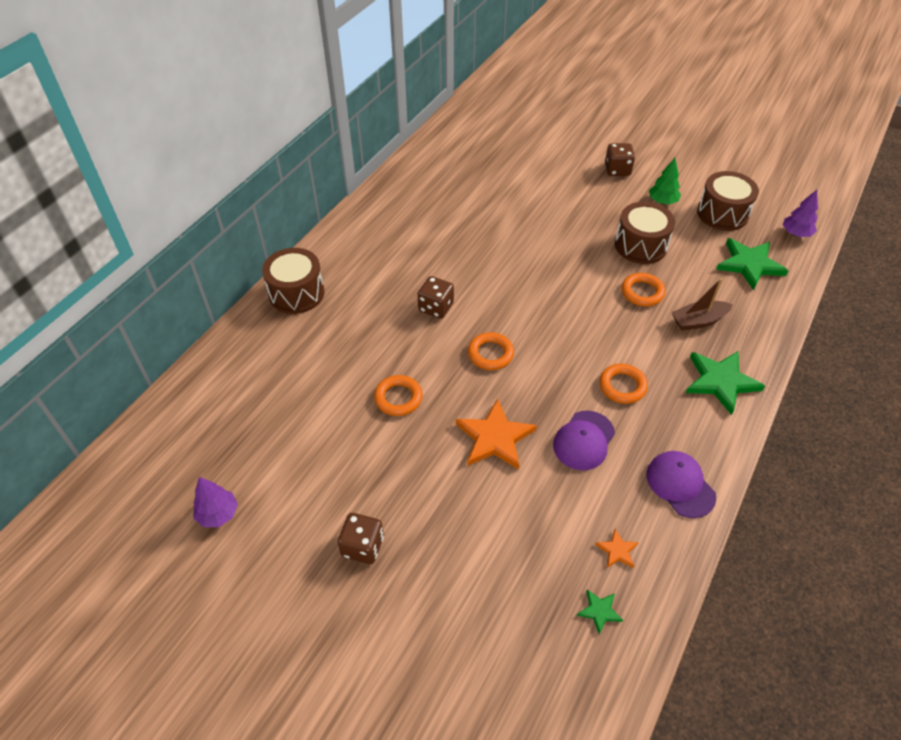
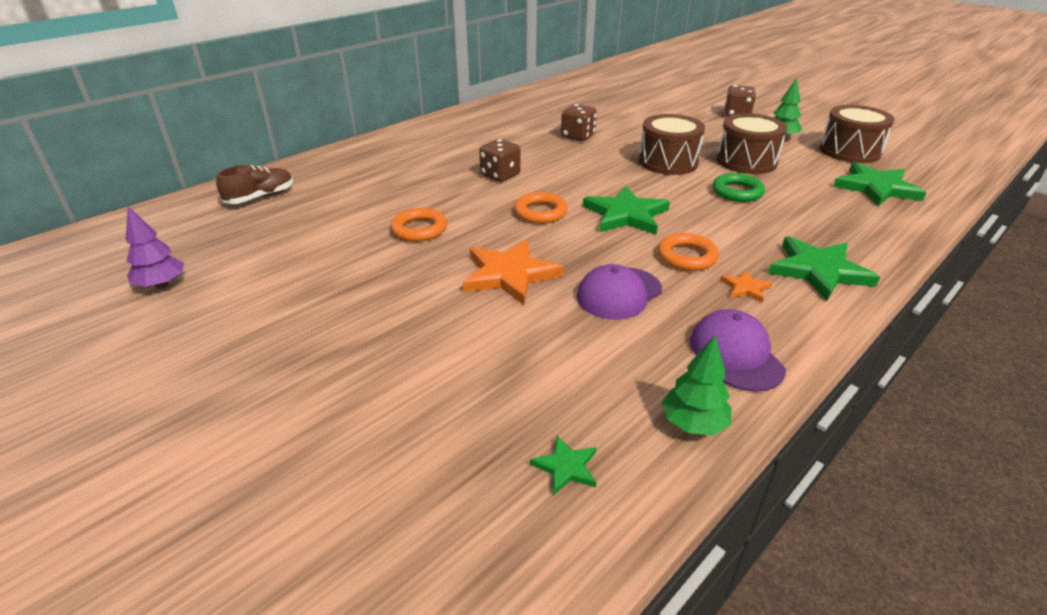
camera: 15 degrees right, 15 degrees down
(233, 384) = (260, 197): none -> brown shoe
(296, 293) = (368, 151): brown drum -> brown drum (668, 162)
(362, 546) = (294, 339): brown dice -> brown dice (578, 136)
(561, 342) = (626, 215): none -> green star
(617, 550) = (620, 404): orange star -> orange star (745, 288)
(642, 292) = (737, 192): orange ring -> green ring
(667, 555) = (693, 423): none -> green tree
(698, 321) = (801, 220): brown boat -> none
(796, 233) = (939, 173): purple tree -> none

